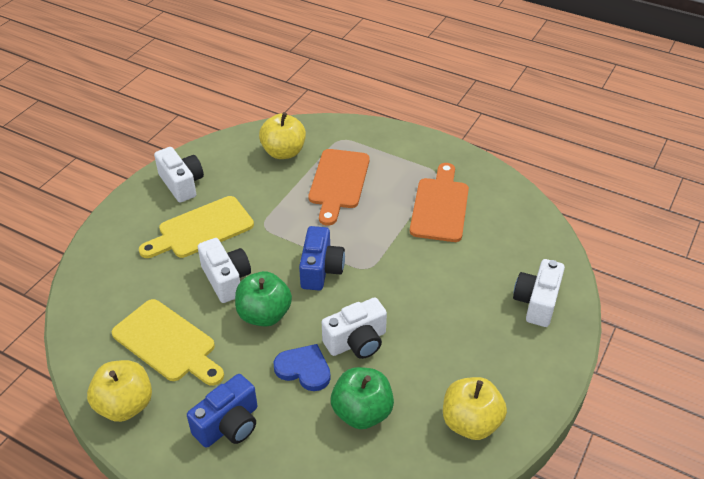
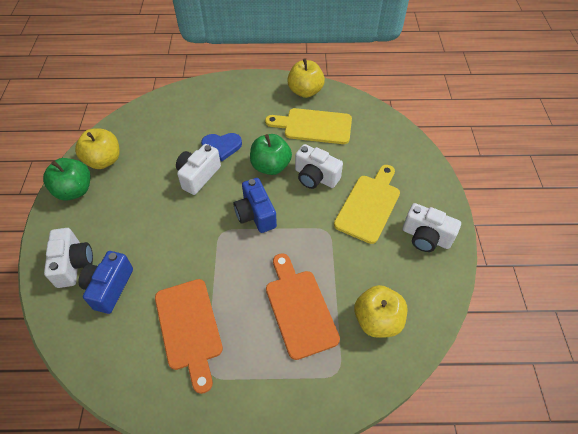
camera: 150 degrees right, 10 degrees up
(229, 425) = (243, 105): blue camera -> blue camera (109, 287)
(362, 412) = (173, 139): green apple -> green apple (74, 190)

